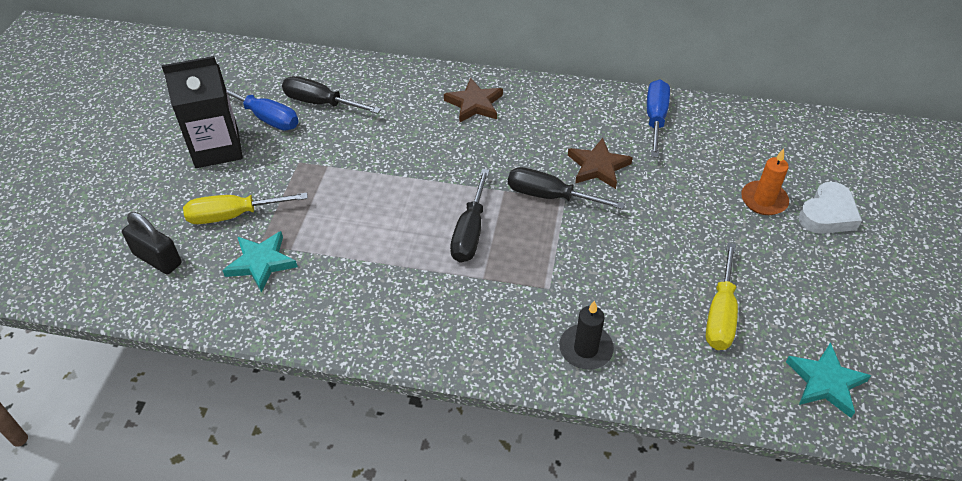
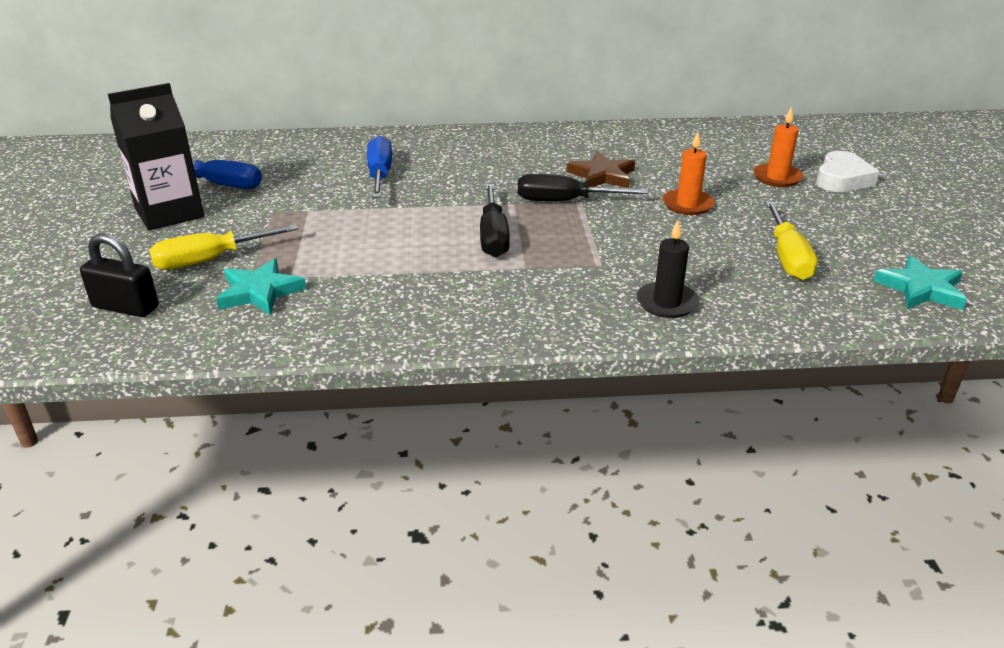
camera: 15 degrees left, 15 degrees down
(321, 103) = (280, 167): black screwdriver -> none
(474, 104) = (450, 149): brown star -> none
(655, 119) = (639, 139): blue screwdriver -> blue screwdriver (380, 175)
(660, 223) = (687, 204): none -> orange candle

